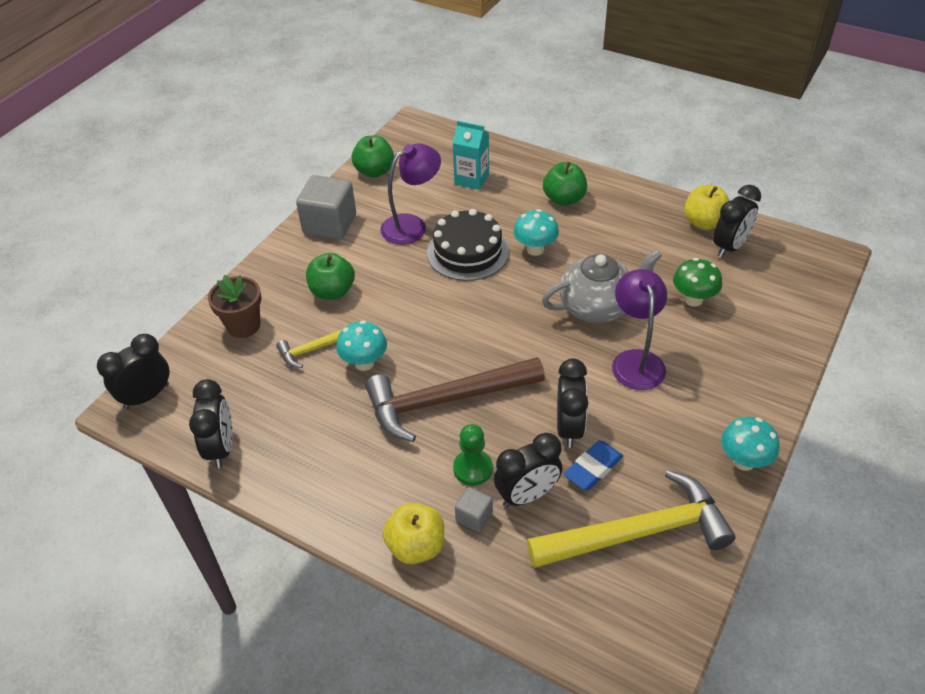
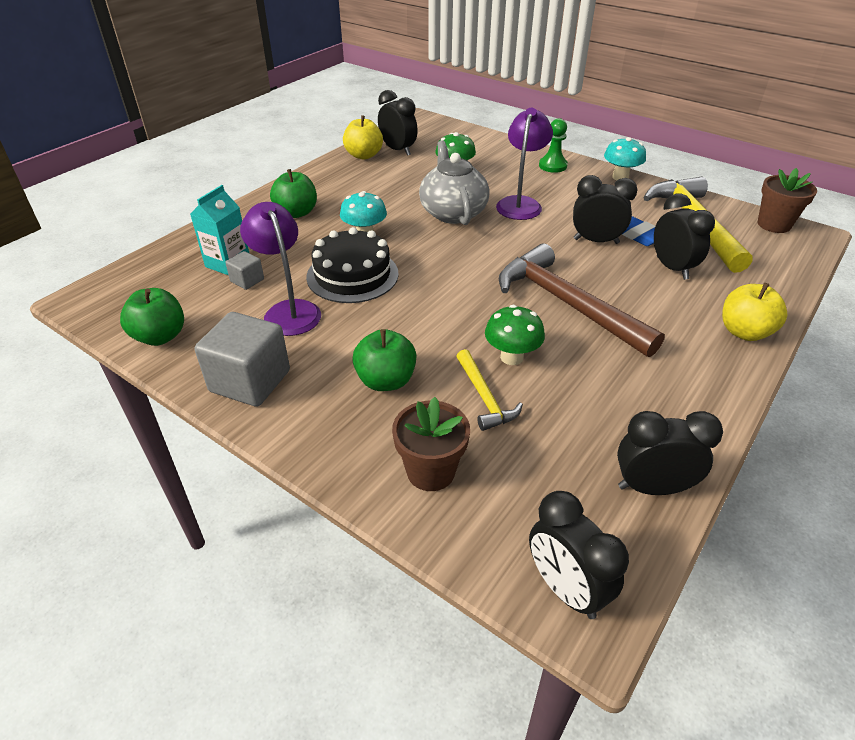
camera: 85 degrees left, 5 degrees down
(364, 363) = (511, 357): turquoise mushroom -> green mushroom
(446, 401) = (567, 304): brown hammer -> brown hammer turned 150 degrees clockwise
(473, 468) = (648, 294): green pawn -> green pawn (552, 166)
(474, 517) = (702, 297): grey cube -> grey cube (247, 280)
(636, 360) = (520, 203): purple lamp -> purple lamp turned 105 degrees clockwise
(663, 630) = (774, 224): none -> brown flower pot

